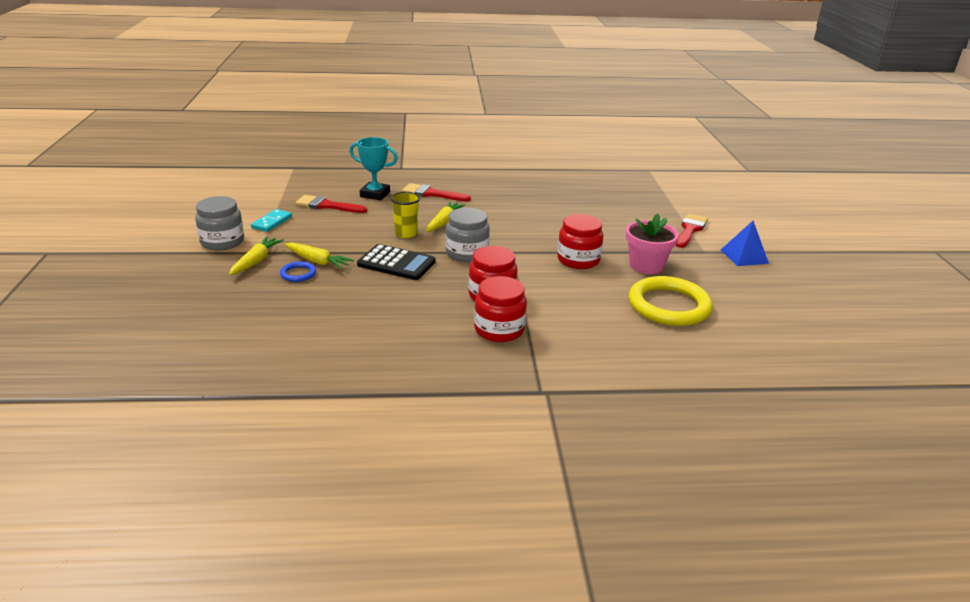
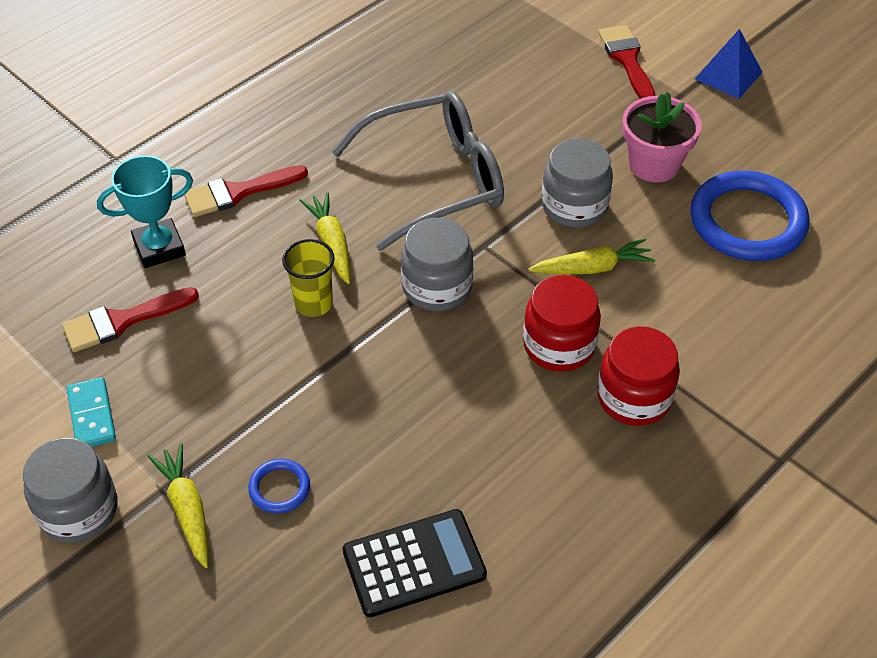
camera: 40 degrees left, 20 degrees up
(317, 261) = (271, 445): yellow carrot -> yellow carrot (592, 268)
(396, 263) = (377, 371): black calculator -> black calculator (414, 563)
(523, 225) = (435, 180): none -> grey glasses
(578, 260) = (574, 206): red jar -> grey jar
(669, 306) = (747, 221): yellow ring -> blue ring

